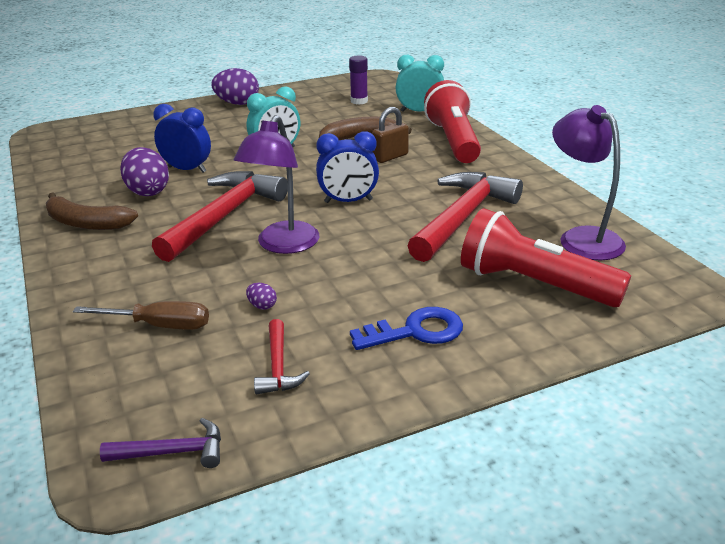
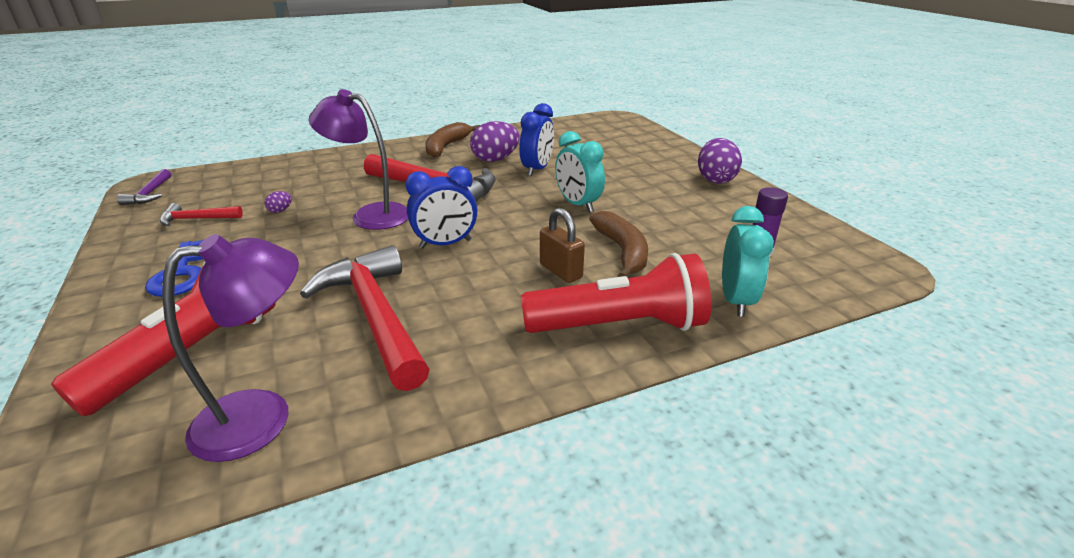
camera: 90 degrees right, 0 degrees up
(159, 325) = (285, 180): brown screwdriver -> none
(348, 201) = (445, 244): blue clock -> blue clock turned 105 degrees counterclockwise
(462, 217) = (375, 315): red hammer -> red hammer turned 150 degrees counterclockwise

